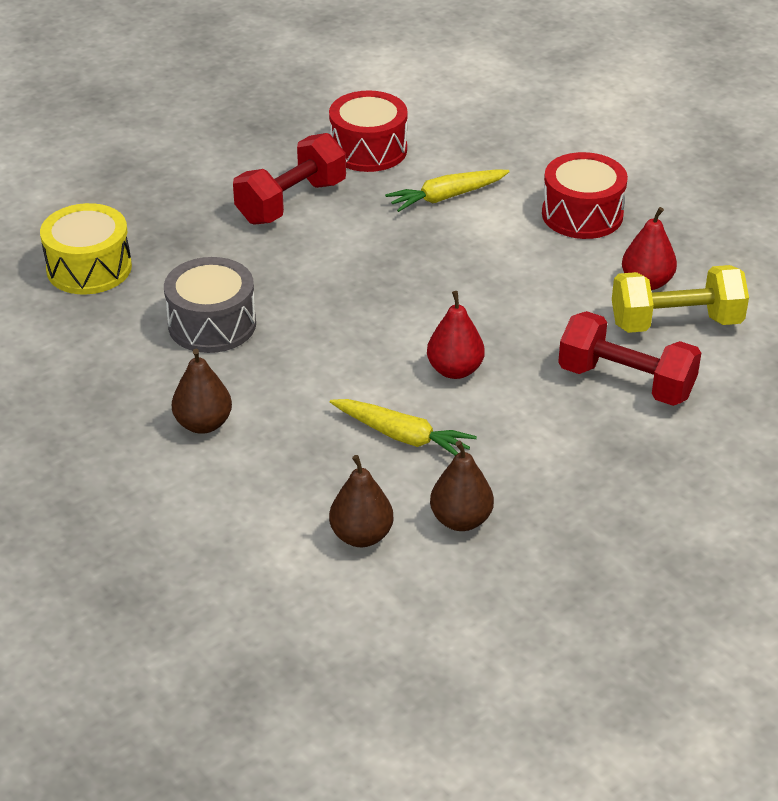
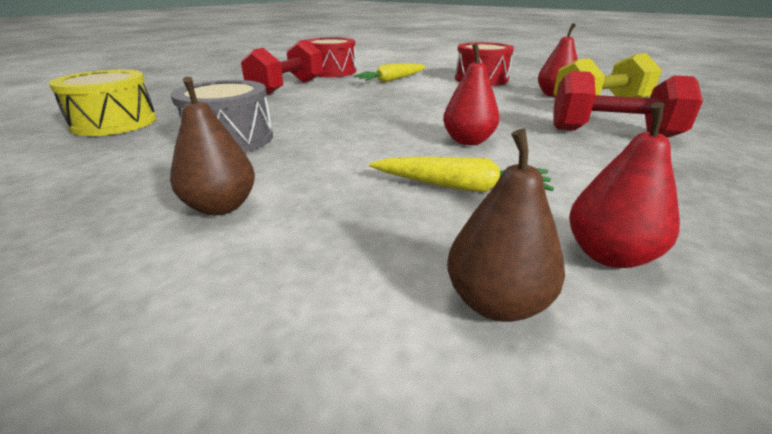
camera: 15 degrees left, 10 degrees down
(461, 520) = (608, 255): brown pear -> red pear

